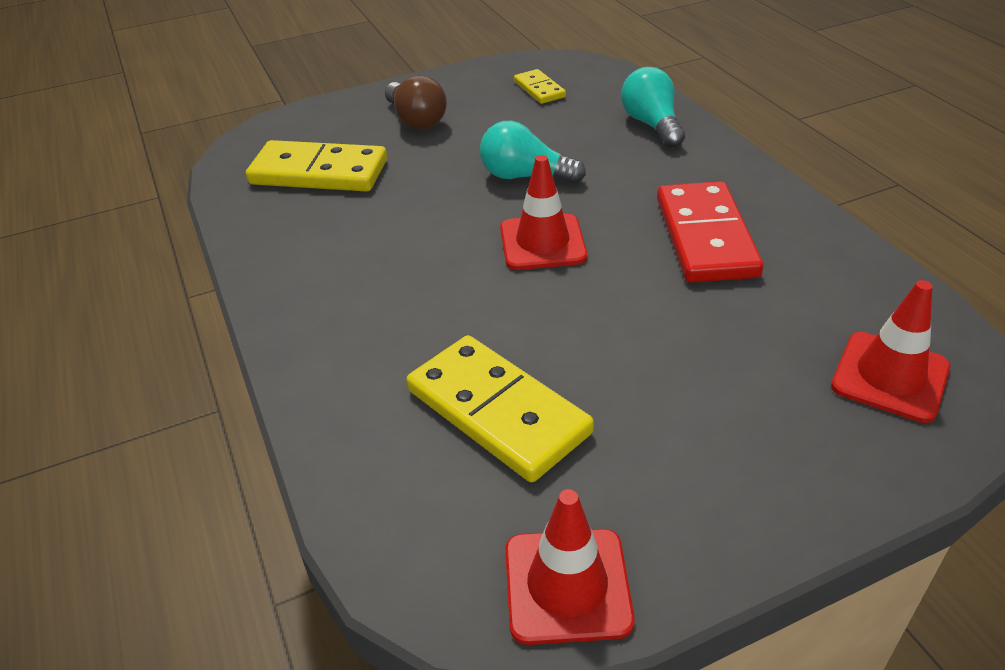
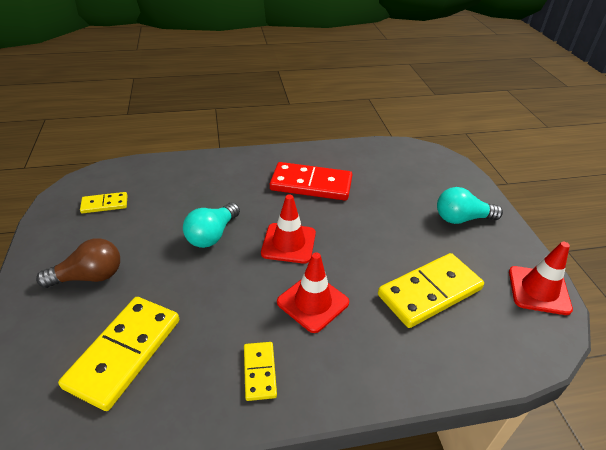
camera: 80 degrees left, 0 degrees up
(309, 266) = (259, 372): none -> yellow domino
(652, 125) = (191, 171): turquoise light bulb -> turquoise light bulb (461, 219)
(890, 377) = (423, 168): red traffic cone -> red traffic cone (313, 302)

